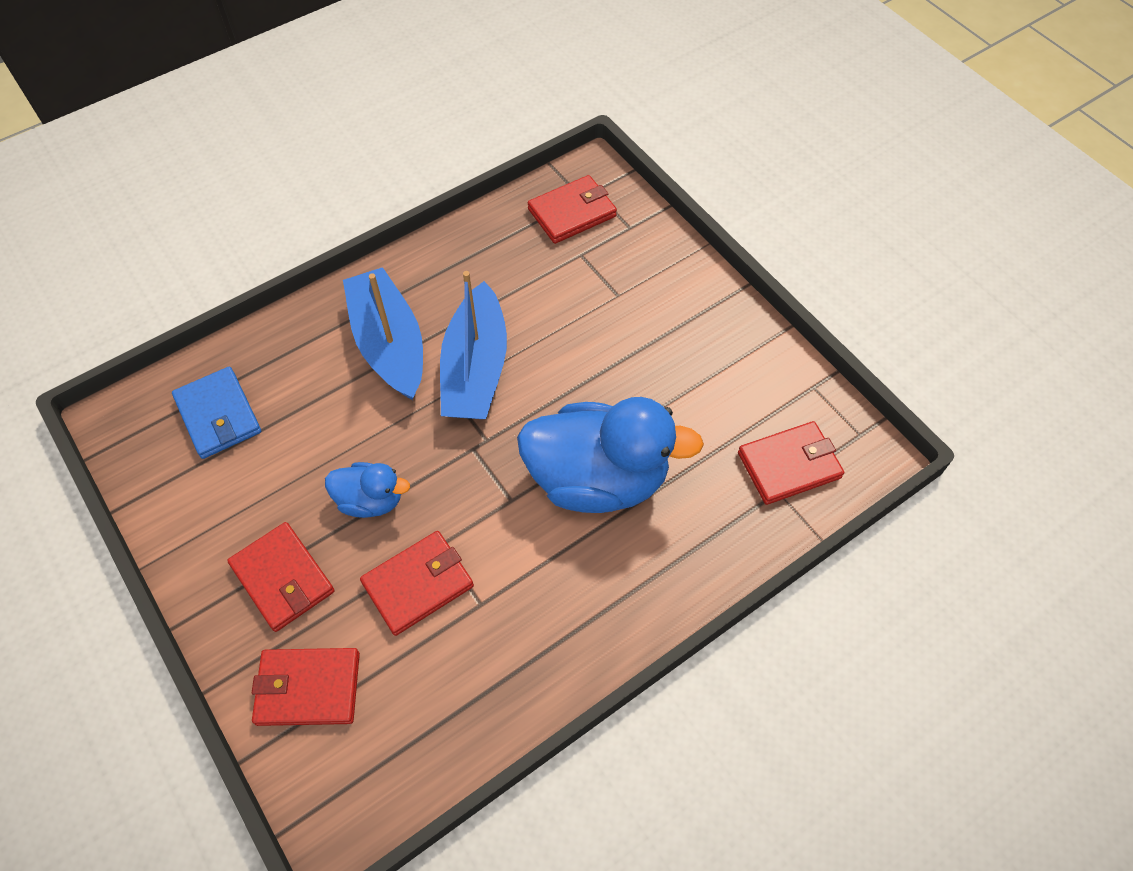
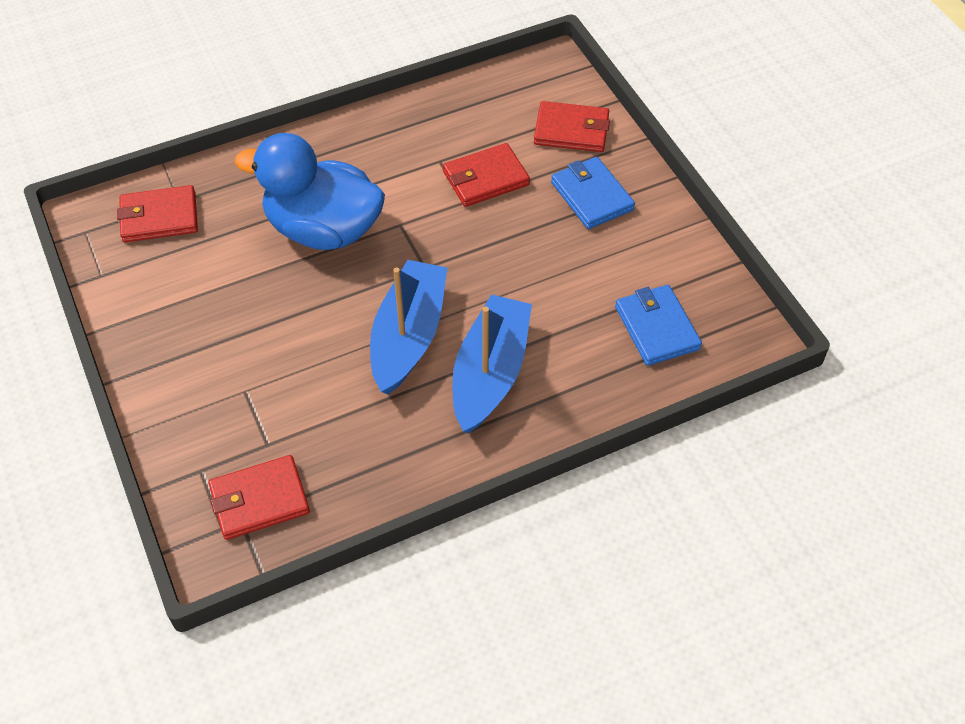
camera: 170 degrees left, 5 degrees down
(283, 578) = (591, 196): red wallet -> blue wallet
(370, 500) = (518, 240): blue duck -> none
(389, 344) = (490, 373): blue boat -> blue boat turned 150 degrees counterclockwise

